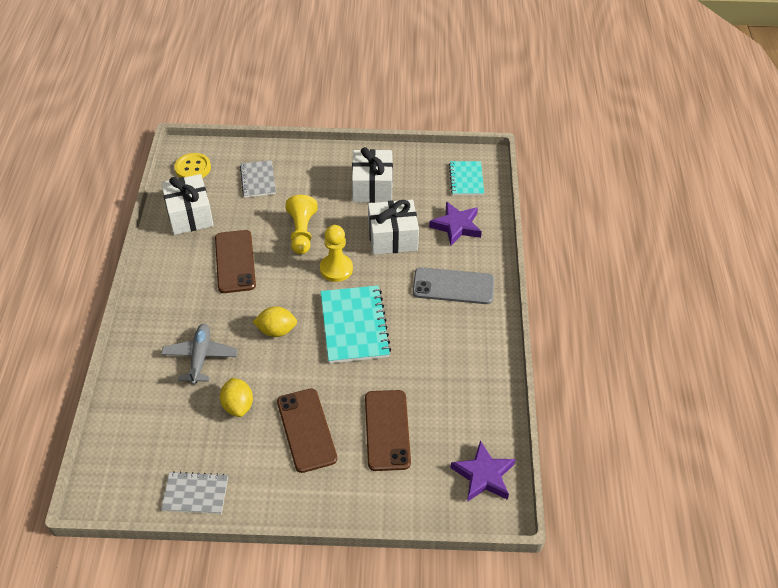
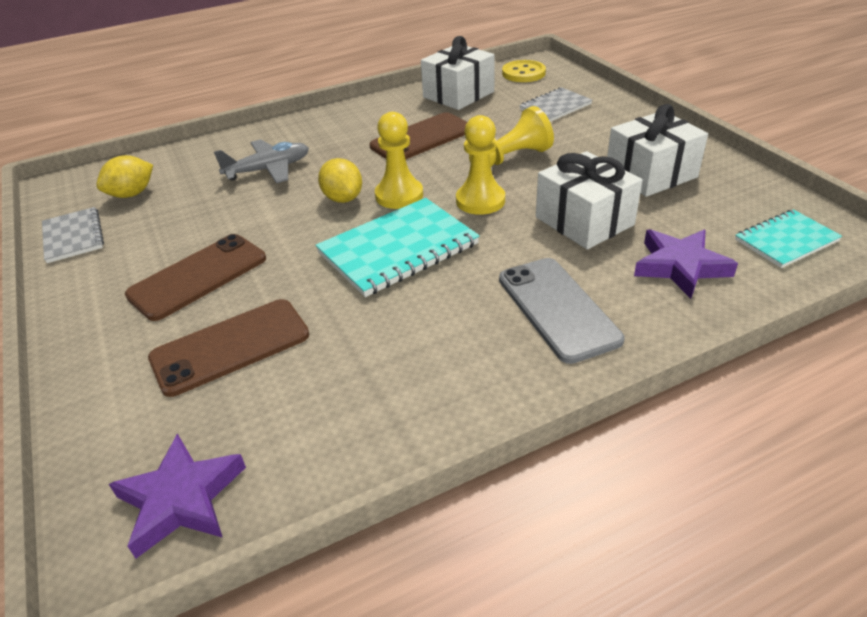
camera: 65 degrees right, 10 degrees down
(238, 405) = (212, 216): yellow lemon -> yellow lemon (132, 194)
(297, 302) = (399, 195): none -> yellow pawn

